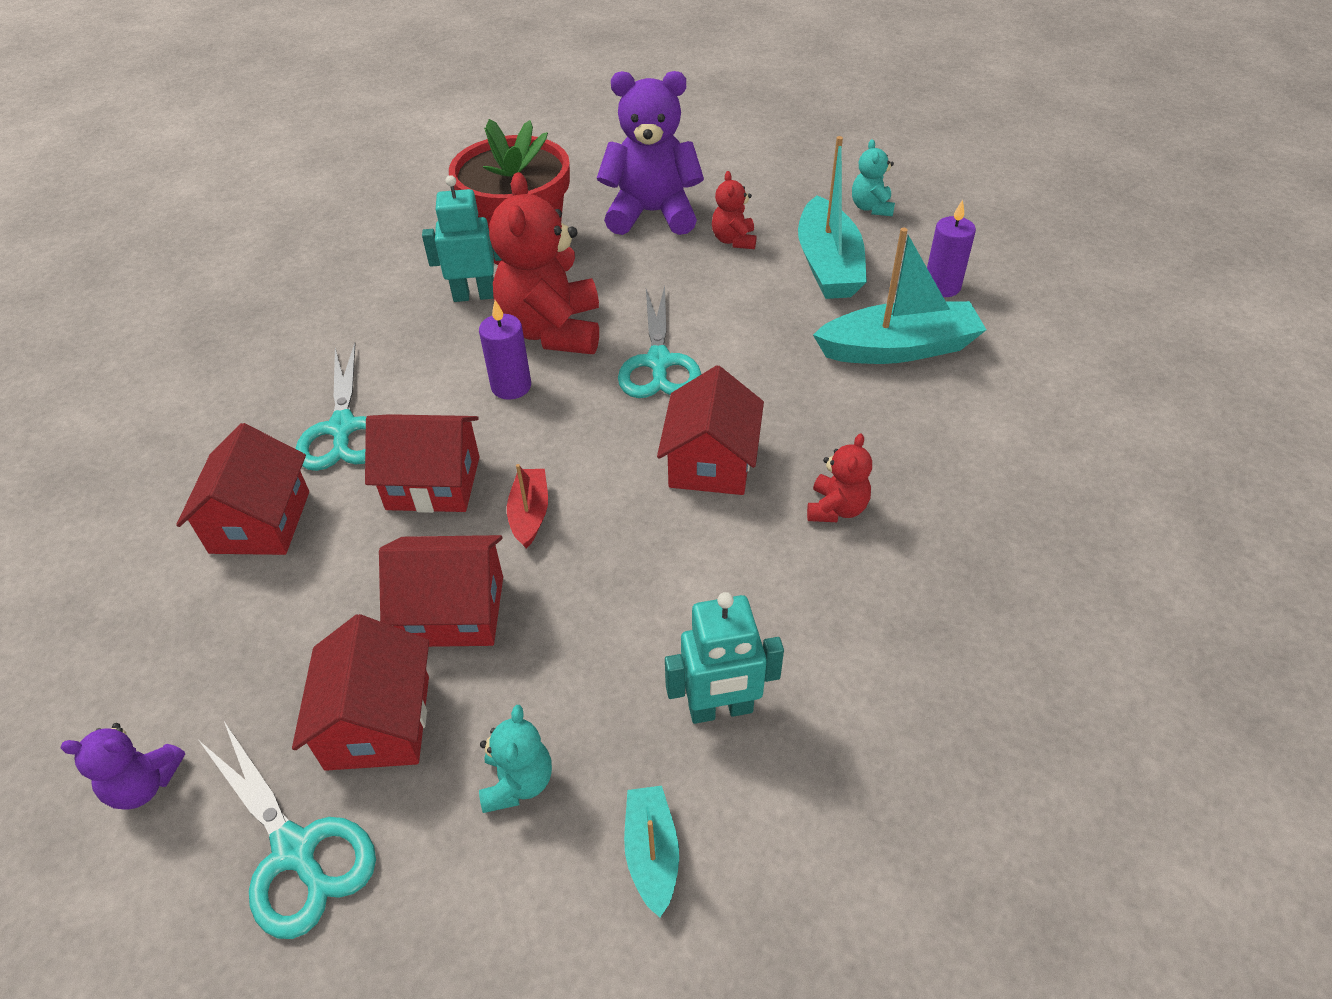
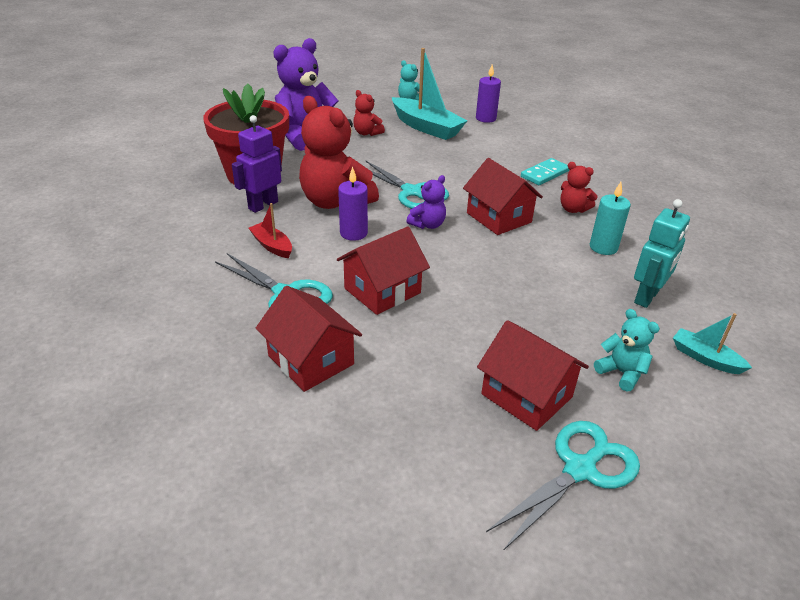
camera: 45 degrees left, 10 degrees down
(144, 784) = (457, 508): purple teddy bear -> purple teddy bear (428, 225)
(295, 851) = (580, 469): turquoise scissors -> turquoise scissors turned 45 degrees counterclockwise
(454, 611) = (484, 332): red house -> none
(474, 295) = (263, 205): turquoise robot -> purple robot
(530, 514) = (453, 277): red boat -> red boat (272, 246)
(783, 595) = (603, 247): none -> turquoise candle
(836, 508) = (573, 209): red teddy bear -> red teddy bear turned 150 degrees clockwise
(885, 427) = (544, 174): none -> turquoise domino
(898, 348) = (504, 146): turquoise boat -> none

